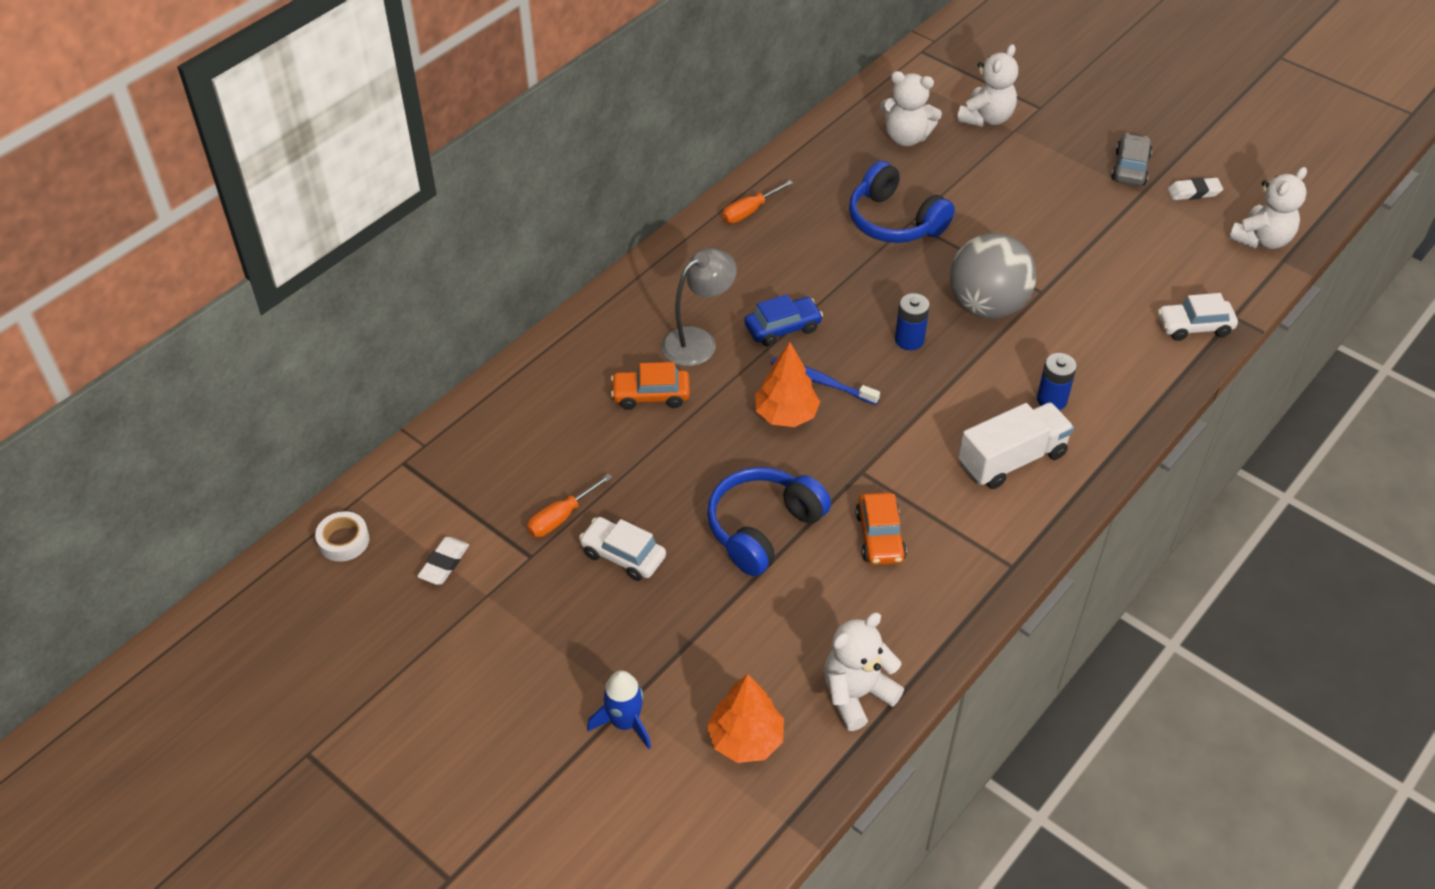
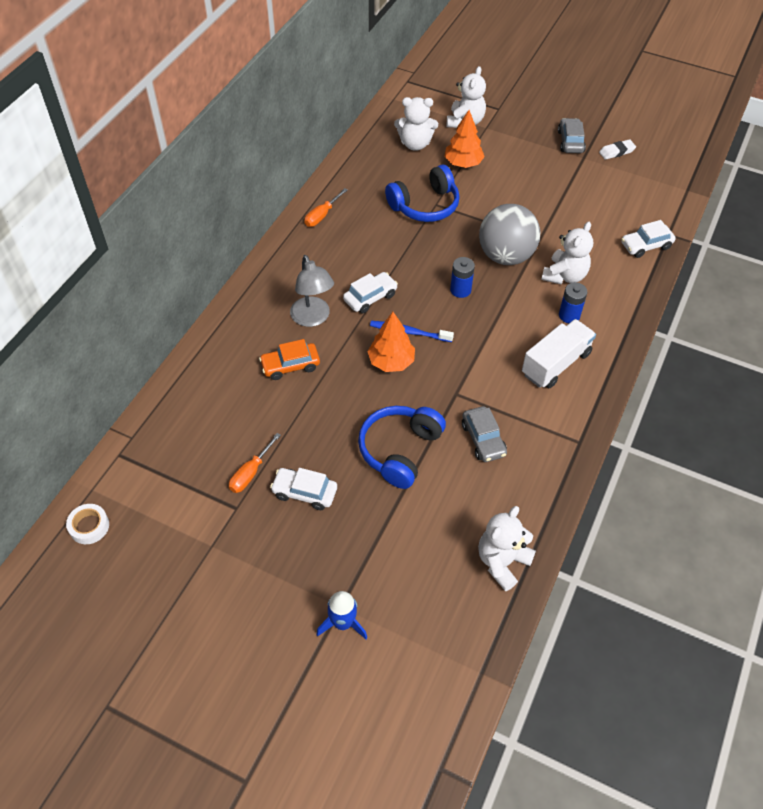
camera: 15 degrees left, 5 degrees up
(444, 563) = (172, 528): white eraser -> none
(698, 341) = (313, 318): grey lamp -> grey lamp turned 120 degrees clockwise
(746, 739) = (434, 615): orange tree -> orange tree (463, 163)
(782, 328) = (370, 297): blue car -> white car
(880, 536) = (483, 439): orange car -> grey car
(894, 221) = (425, 205): blue headphones -> blue headphones turned 60 degrees counterclockwise
(1261, 239) = (669, 177): white teddy bear -> white teddy bear (564, 275)

